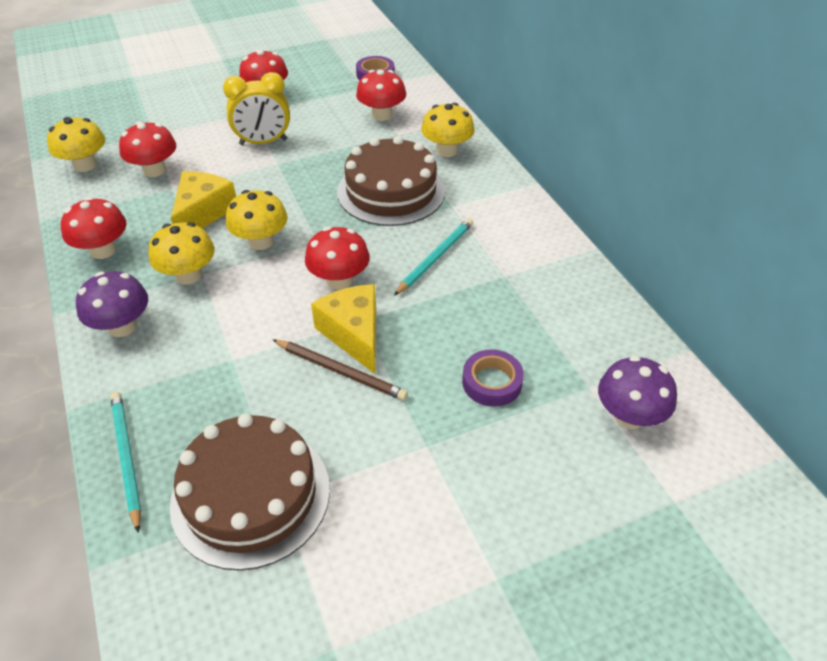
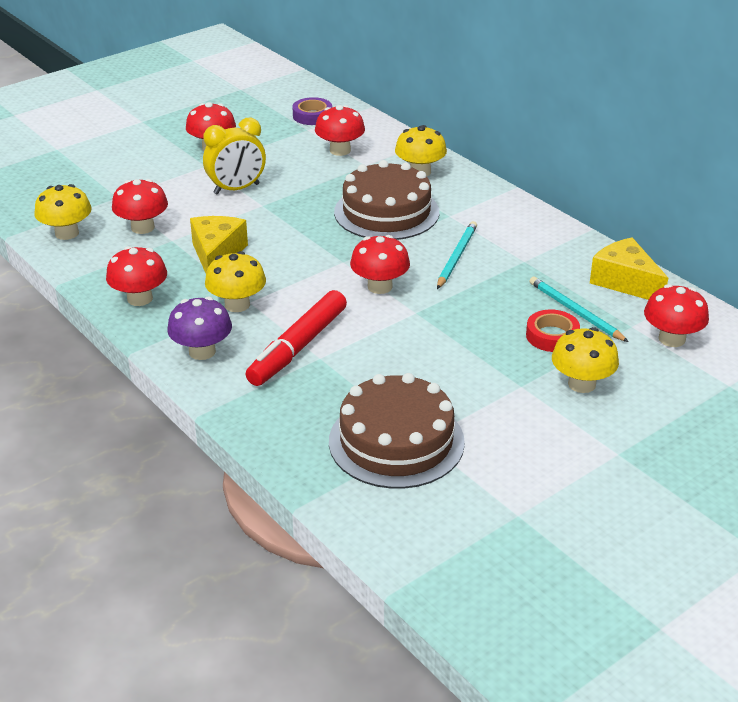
camera: 15 degrees left, 10 degrees down
(126, 458) = (274, 438): turquoise pencil -> turquoise pencil (575, 311)
(217, 341) = (298, 347): none -> red marker
(261, 241) = (288, 269): yellow mushroom -> yellow mushroom (581, 384)
(341, 371) = (421, 350): brown pencil -> none
(354, 334) = (417, 322): yellow cheese -> yellow cheese (625, 282)
(492, 382) = (552, 336): purple tape -> red tape
(629, 416) = (672, 339): purple mushroom -> red mushroom

